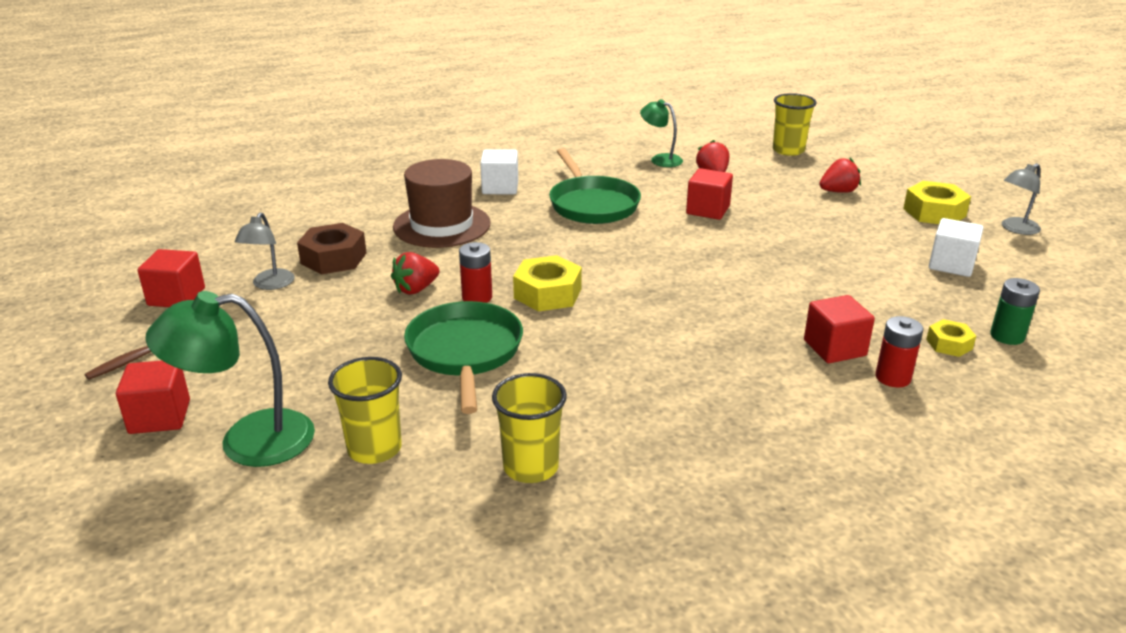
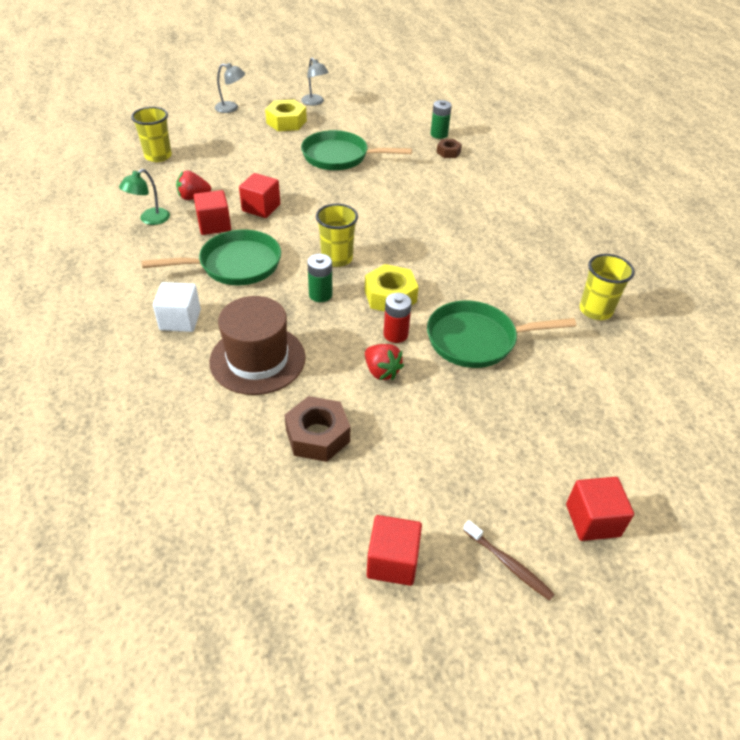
camera: 90 degrees left, 15 degrees up
(247, 441) = (607, 453): green lamp -> none
(270, 284) = (369, 480): grey lamp -> grey lamp (231, 108)
(374, 449) = (597, 381): yellow cup -> yellow cup (337, 258)
(546, 251) = (320, 294): none -> green battery
(834, 348) = (455, 187): red cube -> red cube (214, 225)
(838, 191) = (244, 149): red strawberry -> none
(864, 253) = (340, 157): none -> green pan
(893, 377) = (483, 175): red battery -> none
(949, 344) = (448, 152): yellow nut -> brown nut
(951, 265) = (358, 132): white cube -> none

